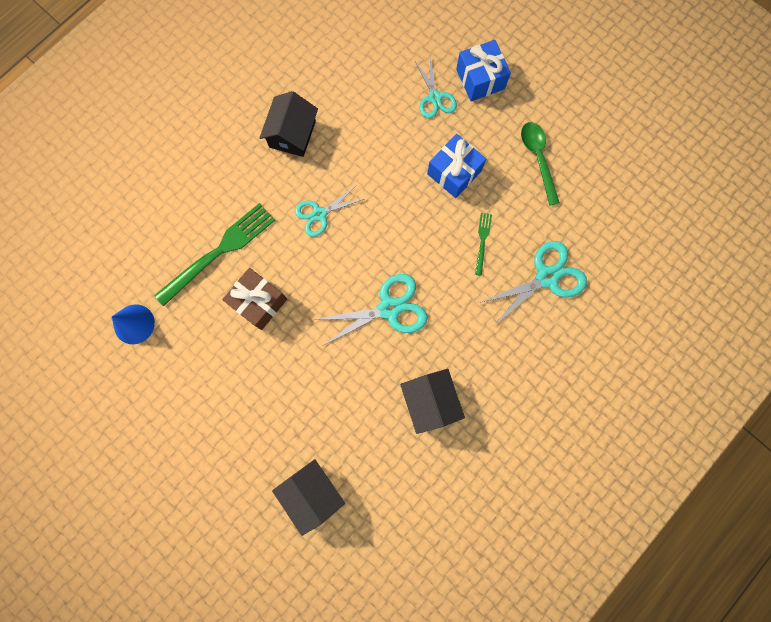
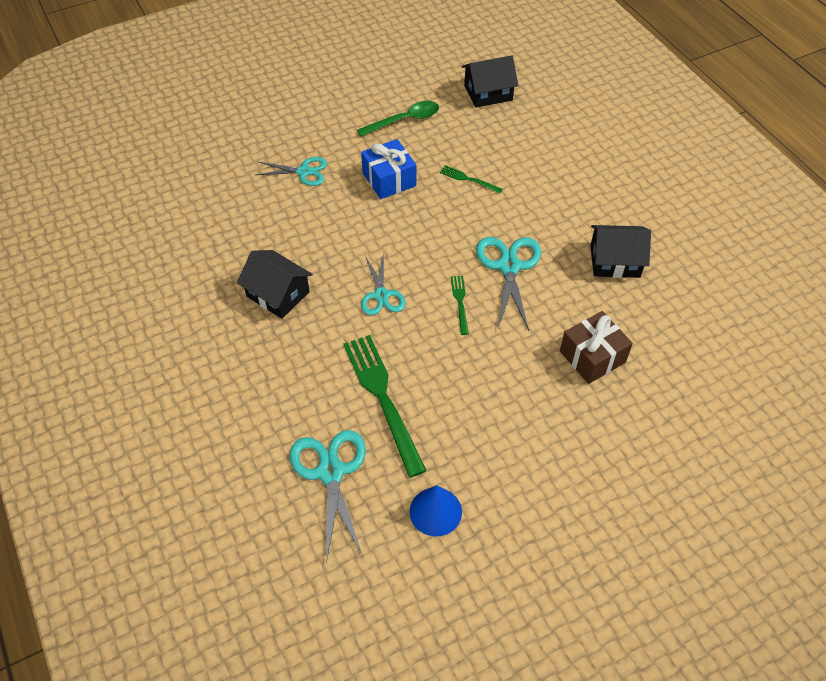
camera: 70 degrees left, 25 degrees down
(259, 302) = (458, 376): brown gift -> brown gift (592, 357)
(311, 493) = (686, 384): black house -> black house (488, 93)
(335, 279) = (460, 302): none -> green fork
(480, 79) = (303, 135): blue gift -> none
(538, 158) = (405, 120): green spoon -> green spoon turned 150 degrees clockwise
(547, 277) = (522, 147): turquoise scissors -> turquoise scissors (331, 472)

